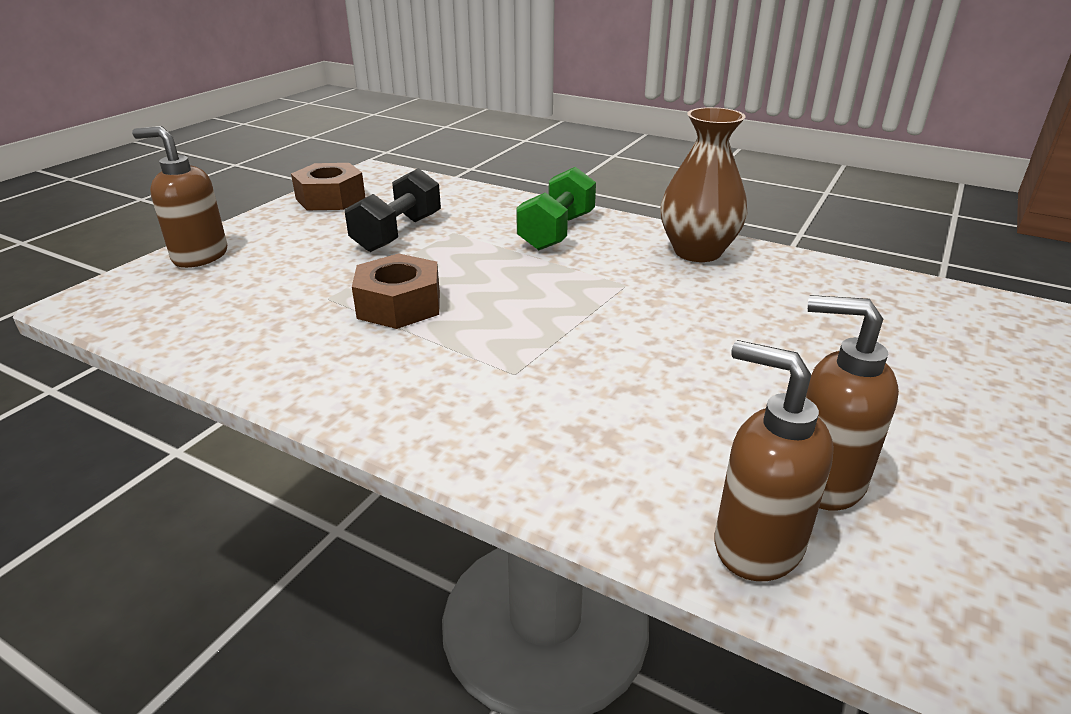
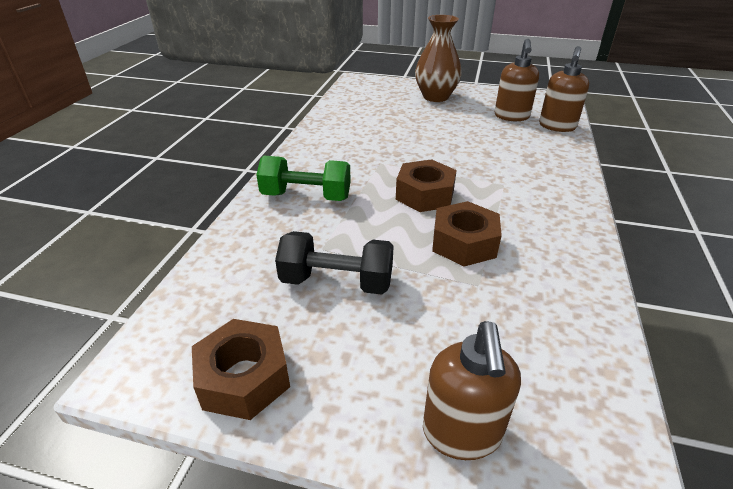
camera: 105 degrees left, 5 degrees up
(520, 301) = (425, 195): none -> brown nut
(697, 252) = (323, 144): brown vase -> brown vase (435, 97)

